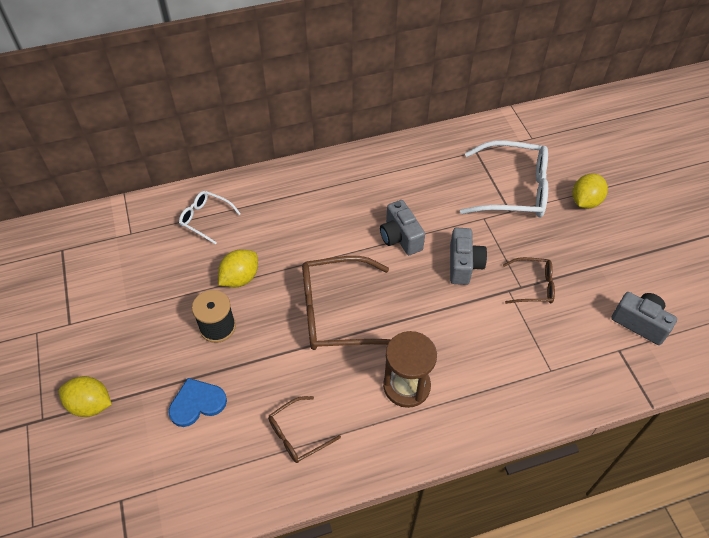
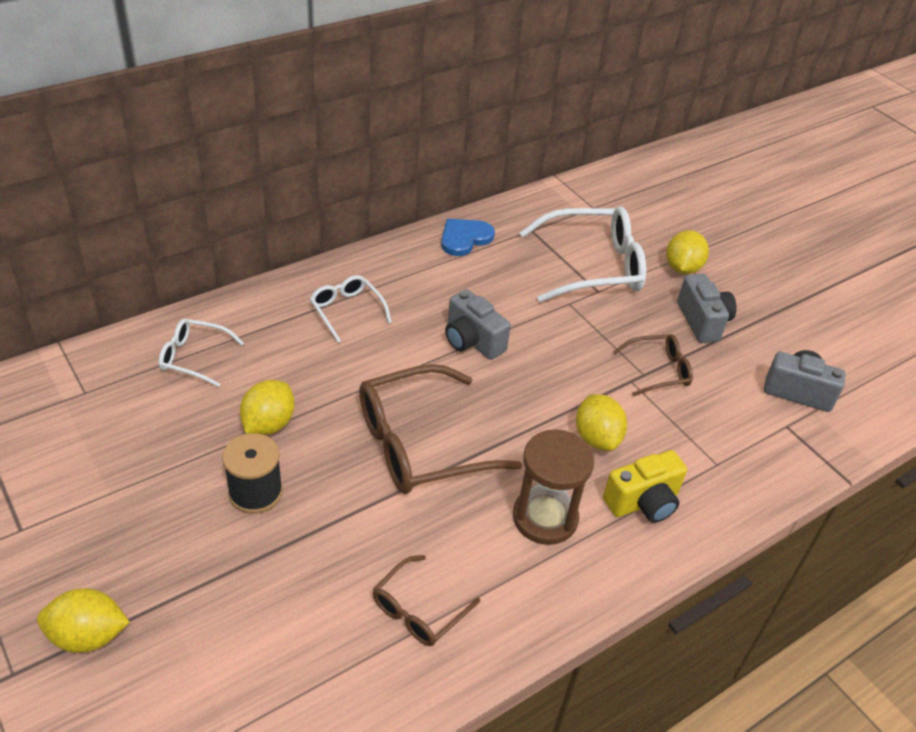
camera: 20 degrees left, 10 degrees down
(197, 403) = (257, 599): blue heart -> blue heart (464, 238)
(318, 199) = (347, 311): none -> white glasses
(463, 265) = (564, 360): grey camera -> grey camera (702, 321)
(466, 332) = (597, 438): none -> yellow lemon
(483, 389) = (643, 502): none -> yellow camera

